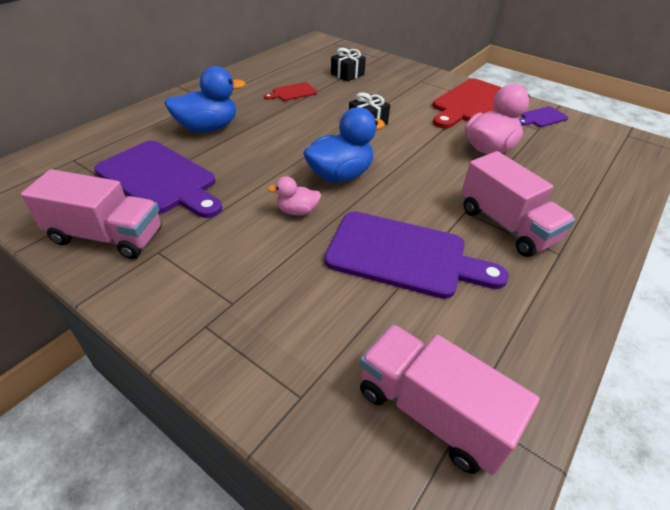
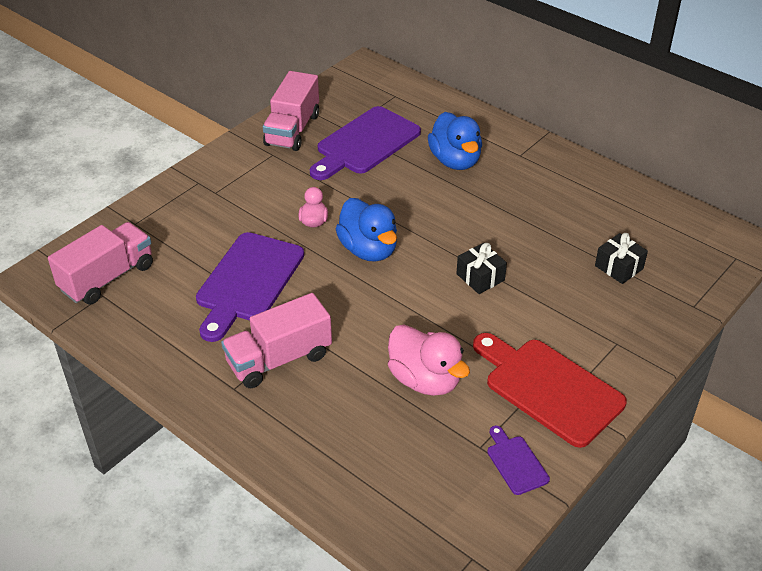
camera: 95 degrees right, 0 degrees up
(292, 92) = (550, 217): red cutting board -> none

